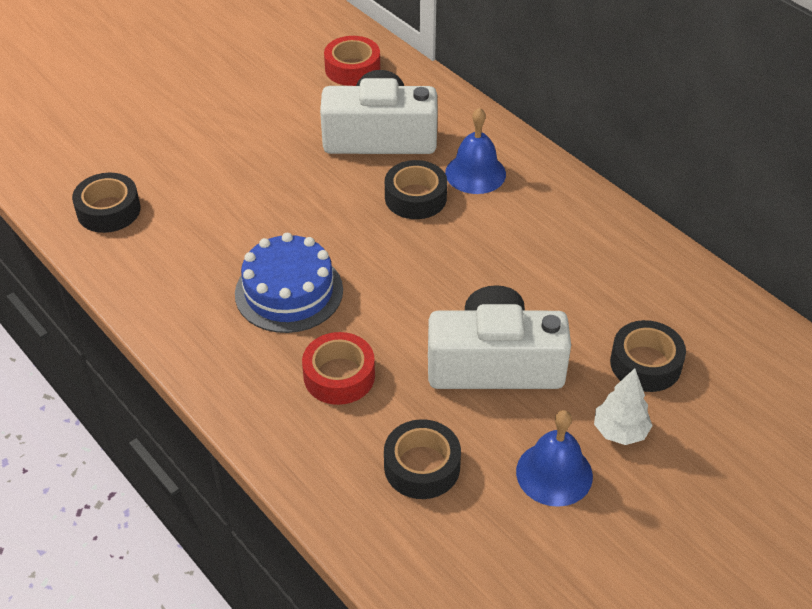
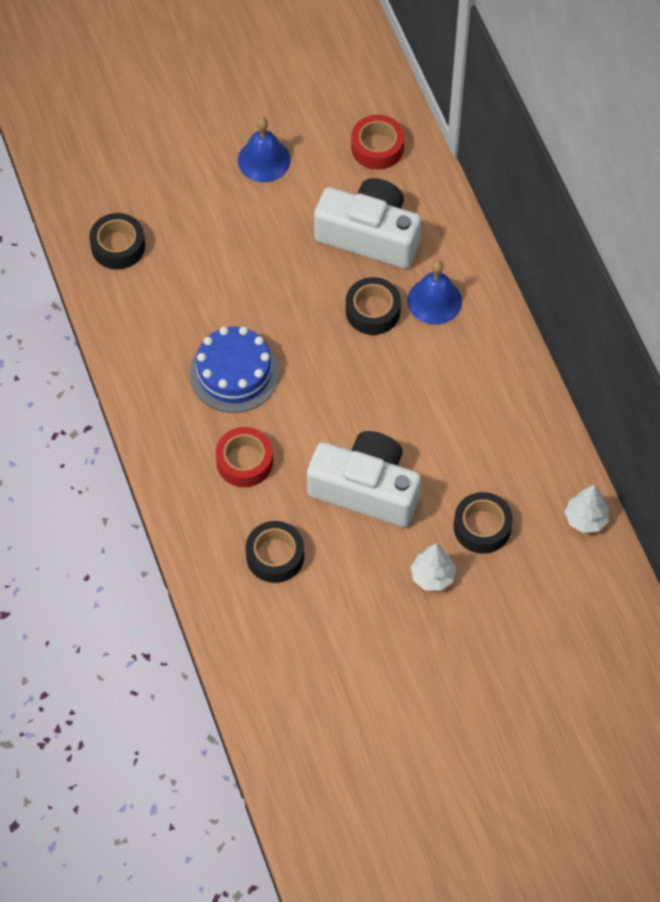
camera: 20 degrees right, 15 degrees up
(554, 473) = (367, 593): blue bell -> blue bell (264, 160)
(751, 323) = (585, 519): none -> white tree

